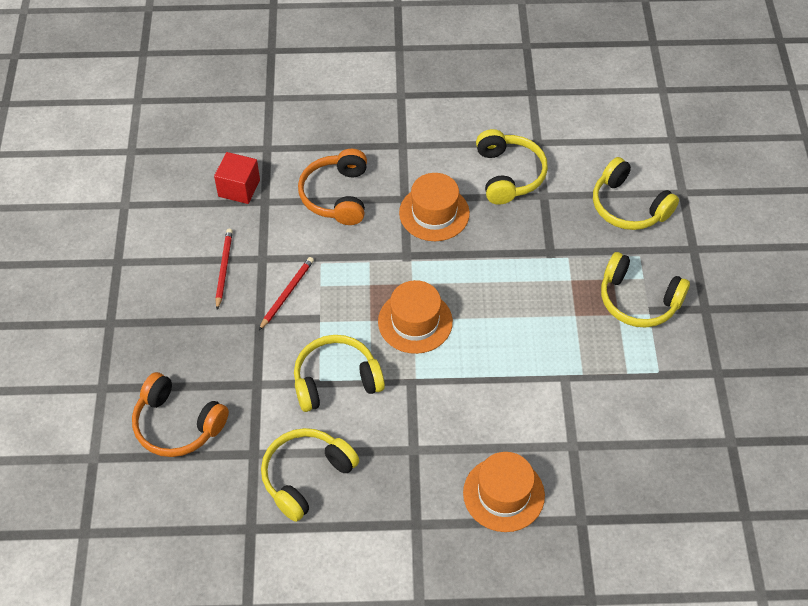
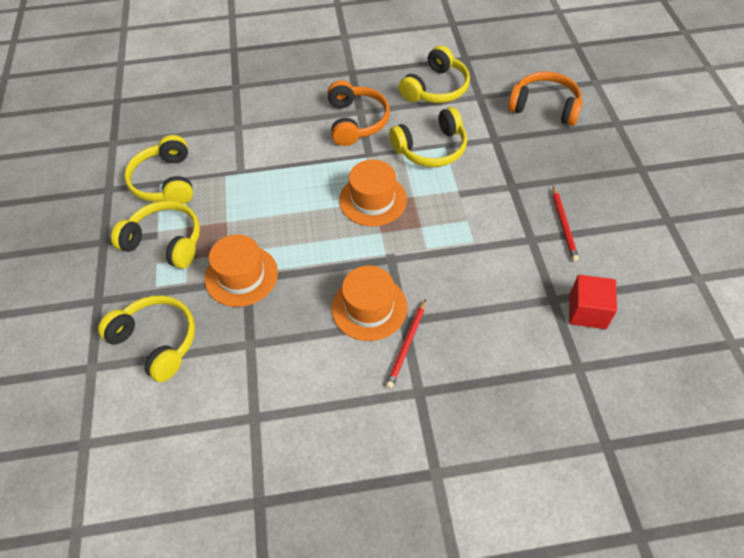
camera: 175 degrees right, 0 degrees up
(287, 293) = (495, 210): red pencil -> red pencil (407, 345)
(336, 195) = (478, 315): orange headphones -> orange headphones (356, 121)
(503, 494) = (291, 94): orange hat -> orange hat (241, 275)
(509, 174) = (289, 366): yellow headphones -> yellow headphones (165, 182)

